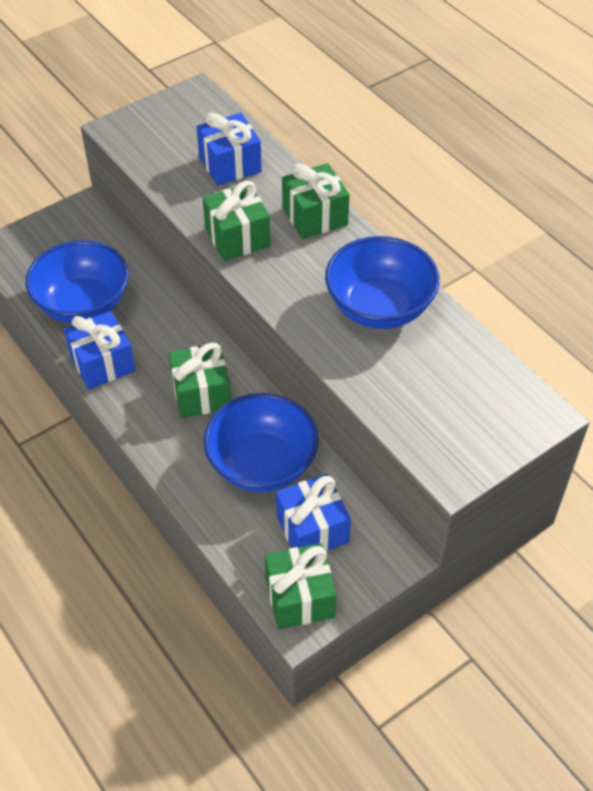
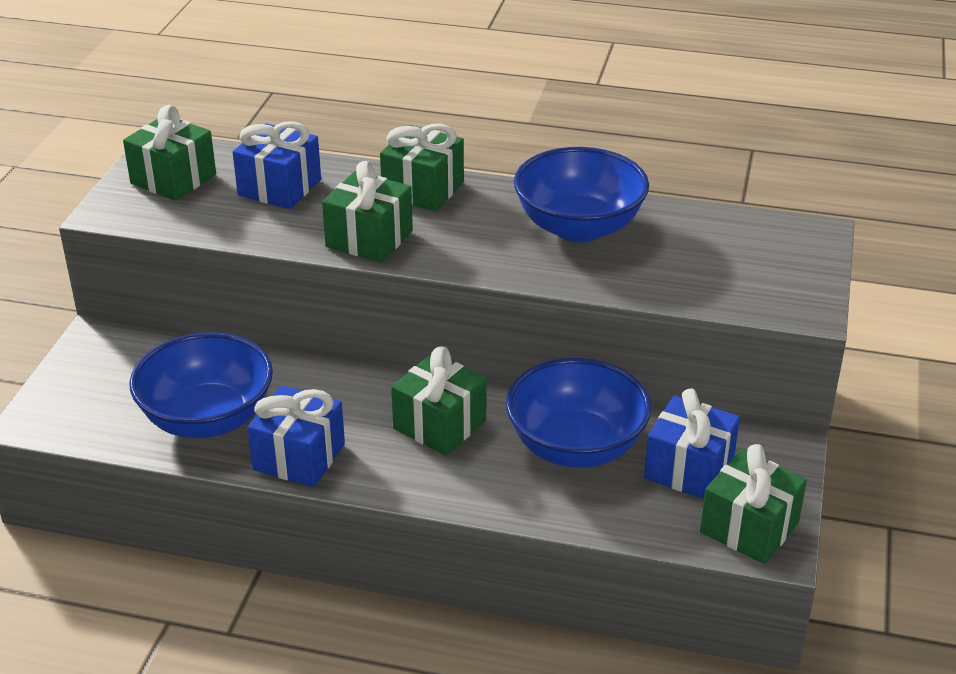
camera: 40 degrees left, 15 degrees down
(177, 123) = (173, 179): none -> green gift

